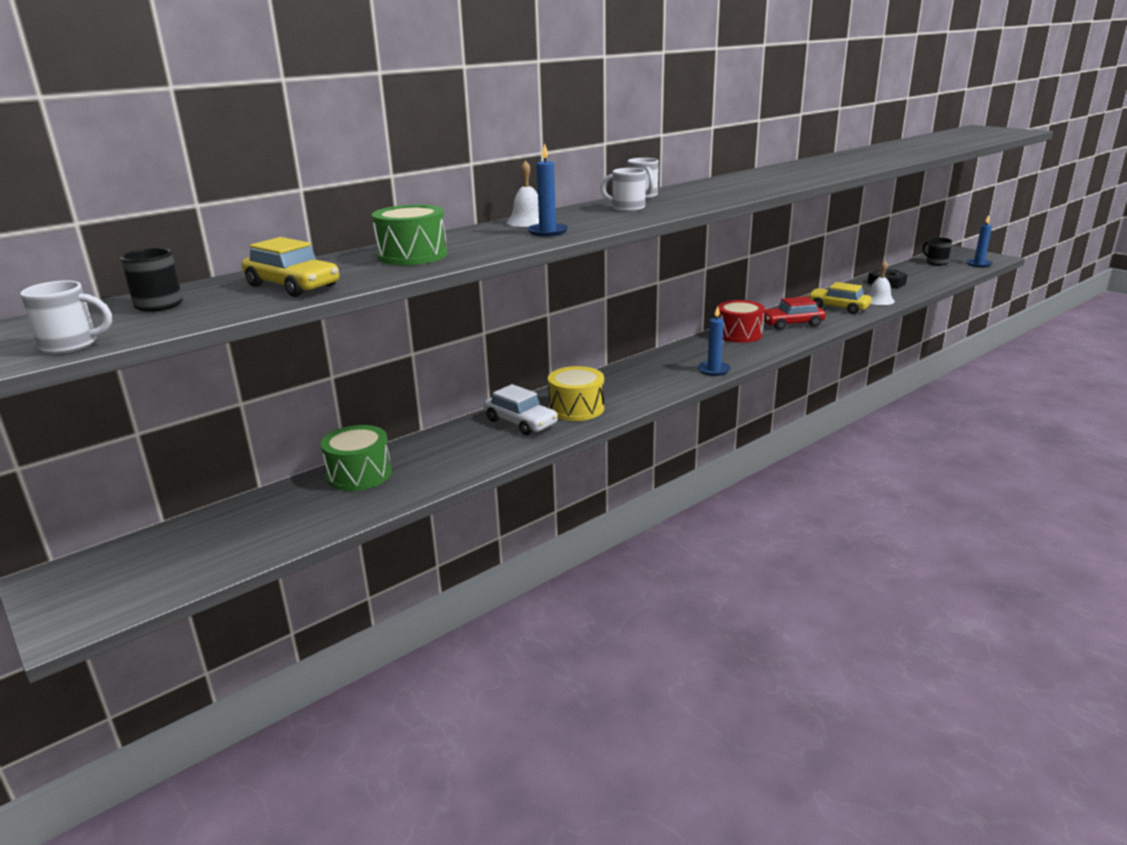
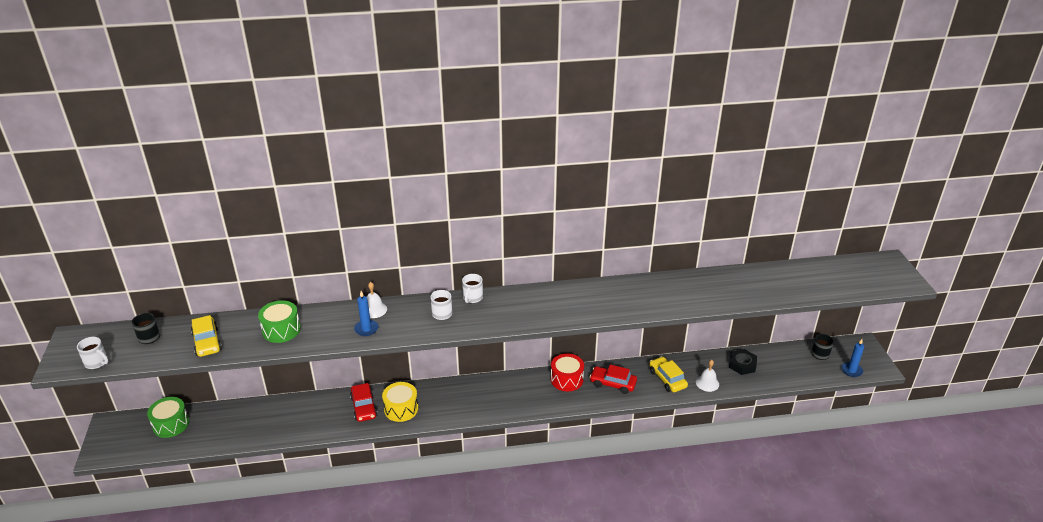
camera: 30 degrees right, 10 degrees up
(359, 474) = (261, 412): green drum -> green drum (171, 424)
(520, 422) = (364, 407): white car -> red car
(714, 370) = (509, 409): blue candle -> none

